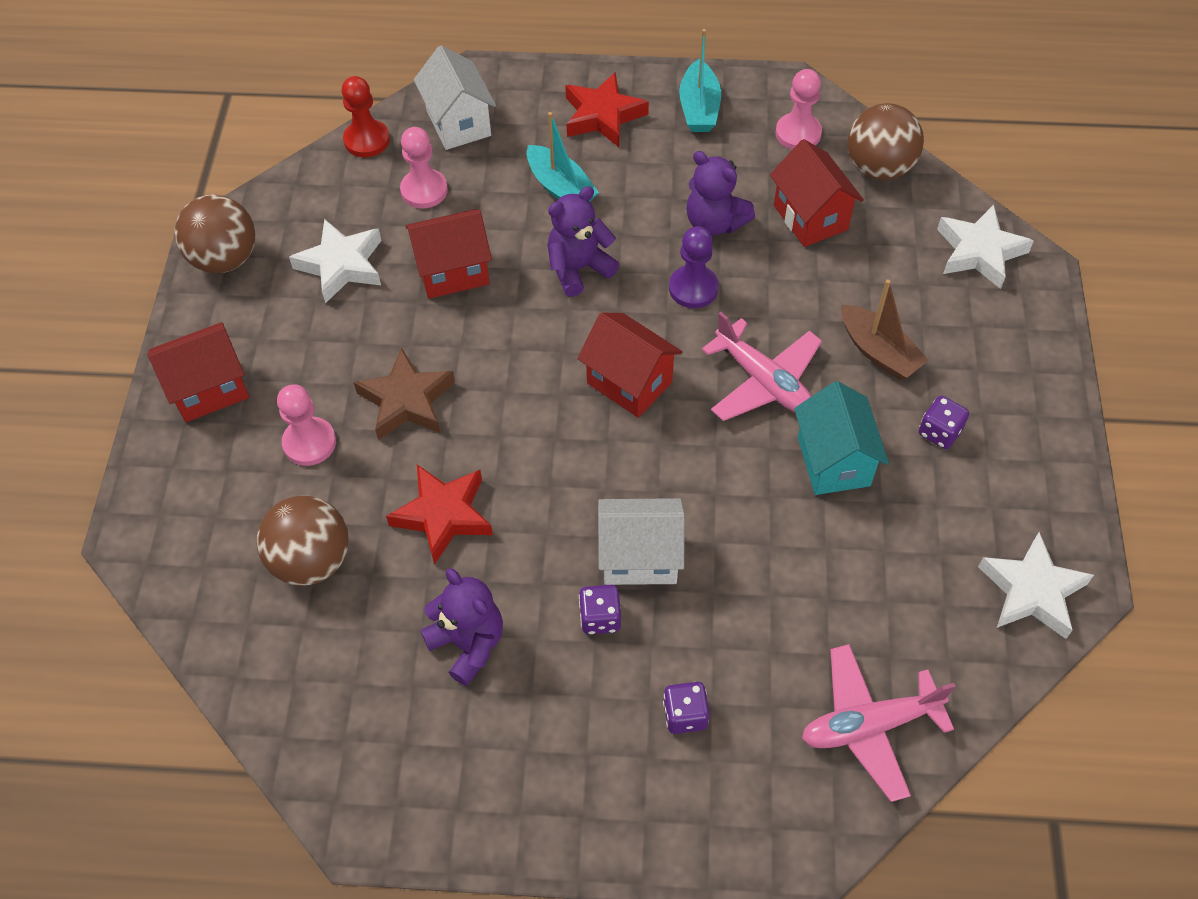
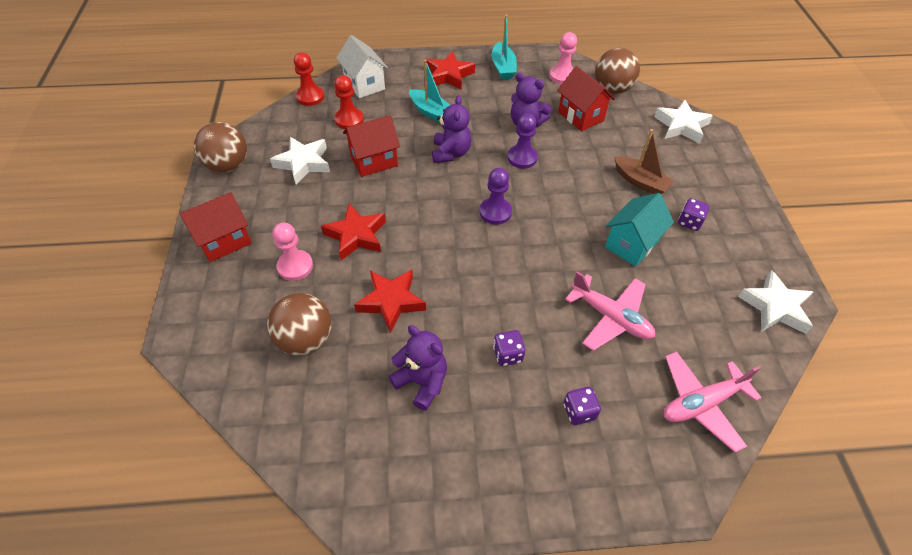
camera: 10 degrees left, 5 degrees down
(407, 401) = (356, 235): brown star -> red star
(424, 190) = (349, 120): pink pawn -> red pawn
(579, 268) = (451, 153): purple teddy bear -> purple teddy bear turned 135 degrees clockwise
(629, 382) = (495, 212): red house -> purple pawn
(639, 557) = (525, 314): white house -> none
(764, 381) = (577, 204): pink plane -> pink plane (610, 317)
(833, 461) = (631, 244): turquoise house -> turquoise house turned 60 degrees clockwise

